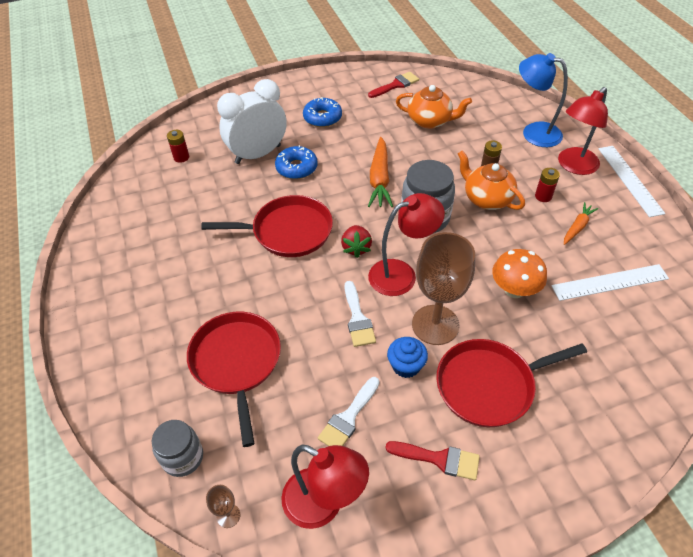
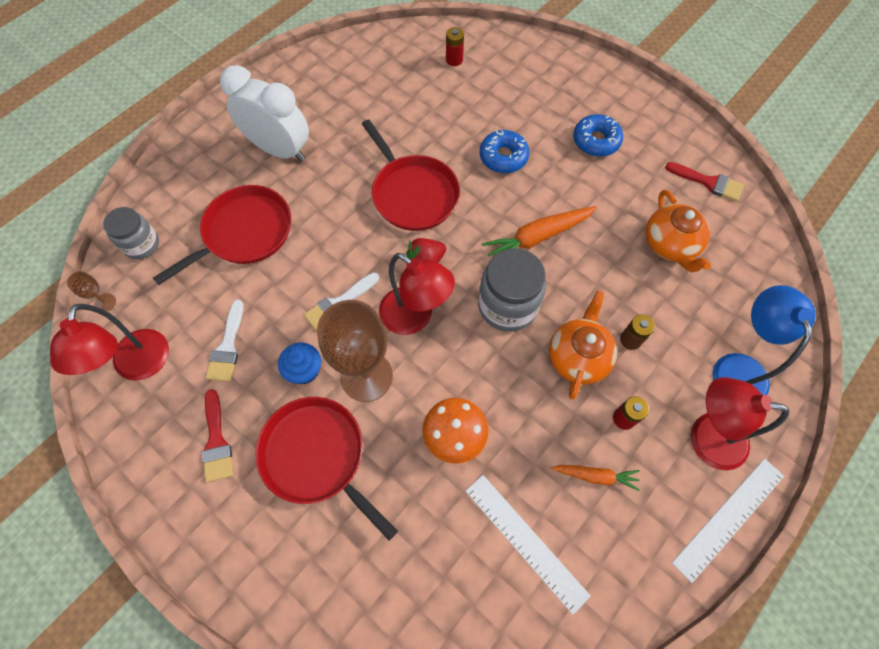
camera: 60 degrees right, 15 degrees up
(258, 154) = (500, 115): white clock -> white clock (279, 150)
(348, 417) = (227, 347): white brush -> white brush turned 90 degrees counterclockwise

